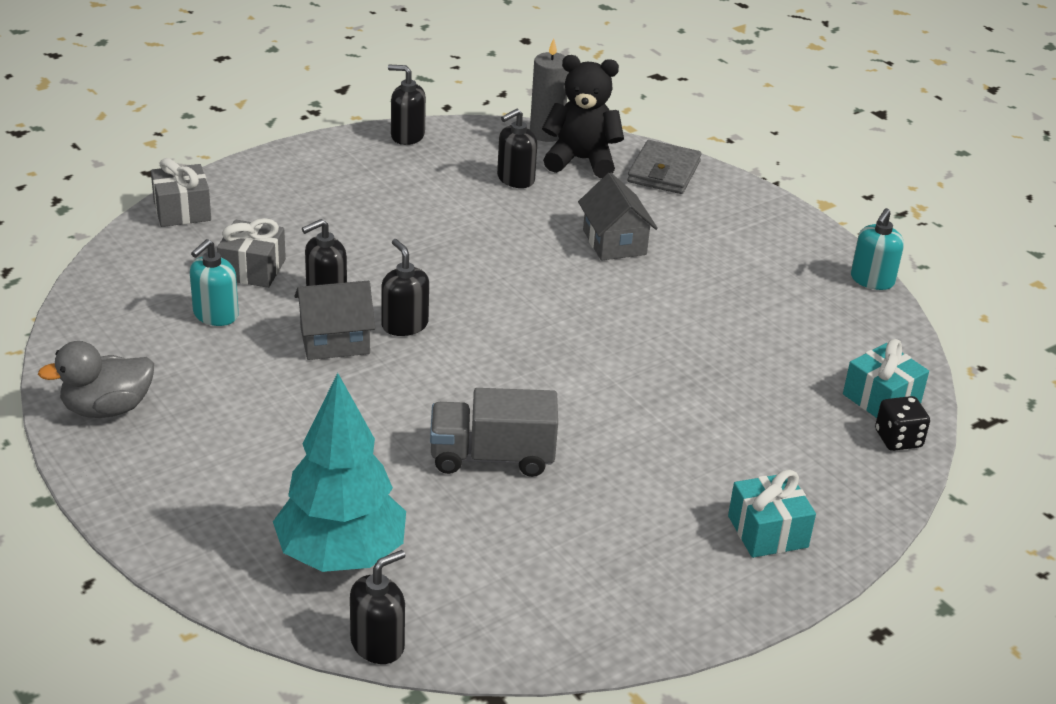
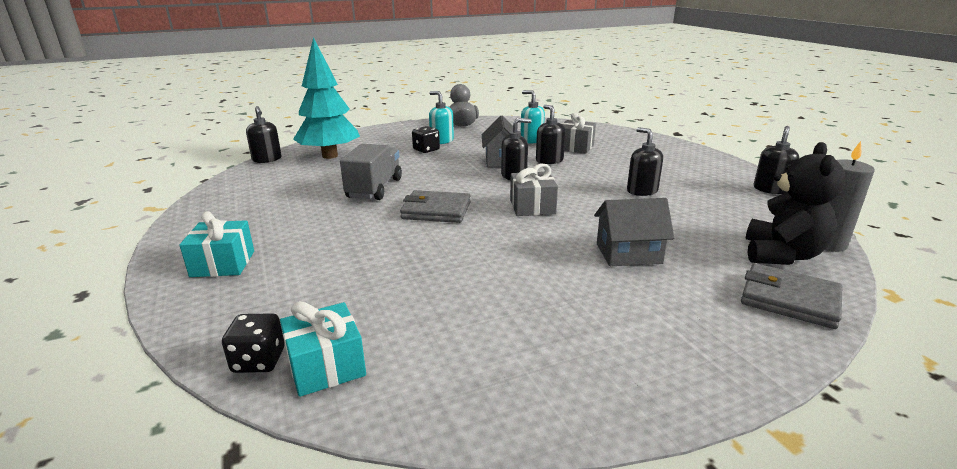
camera: 105 degrees right, 10 degrees down
(182, 211) = (634, 136): grey gift -> grey gift (532, 207)
(286, 433) = (426, 150): none -> black dice
(515, 179) = (724, 222): black soap dispenser -> black soap dispenser (642, 191)
(553, 383) = (436, 211): none -> grey wallet
(872, 280) = (567, 427): turquoise soap dispenser -> turquoise soap dispenser (441, 141)

